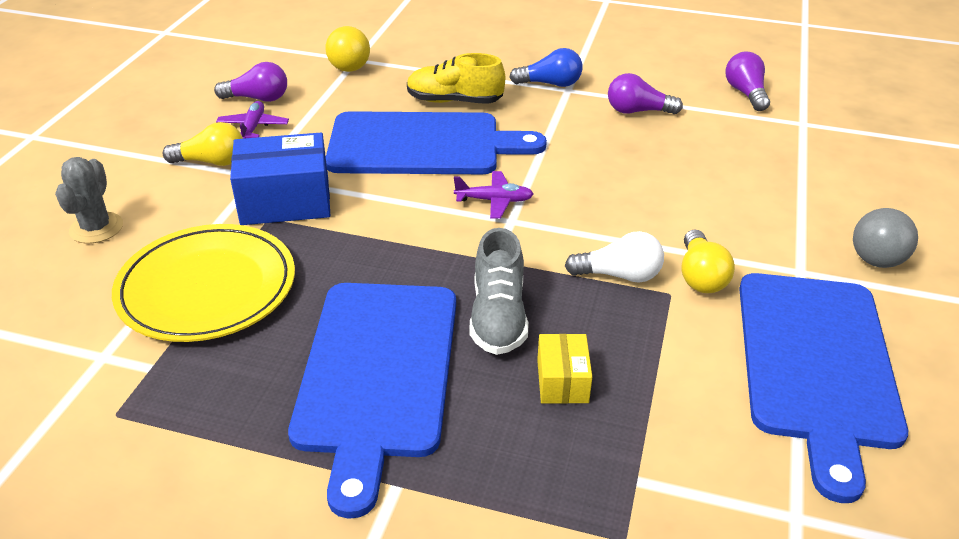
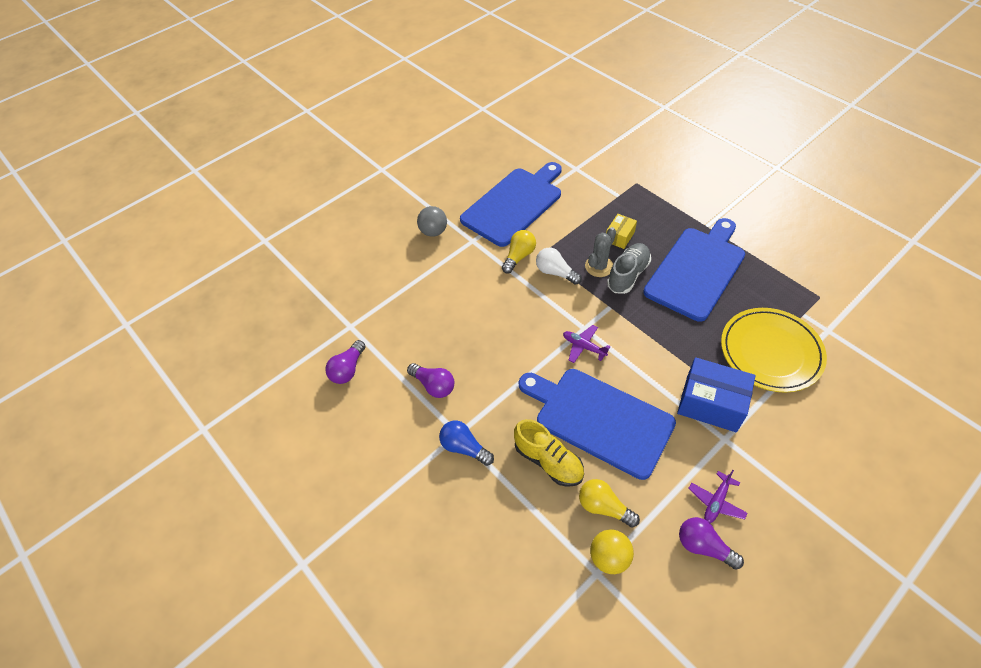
camera: 145 degrees left, 15 degrees up
(96, 228) = (839, 432): grey cactus -> grey cactus (599, 266)
(211, 162) = (755, 470): yellow light bulb -> yellow light bulb (604, 507)

